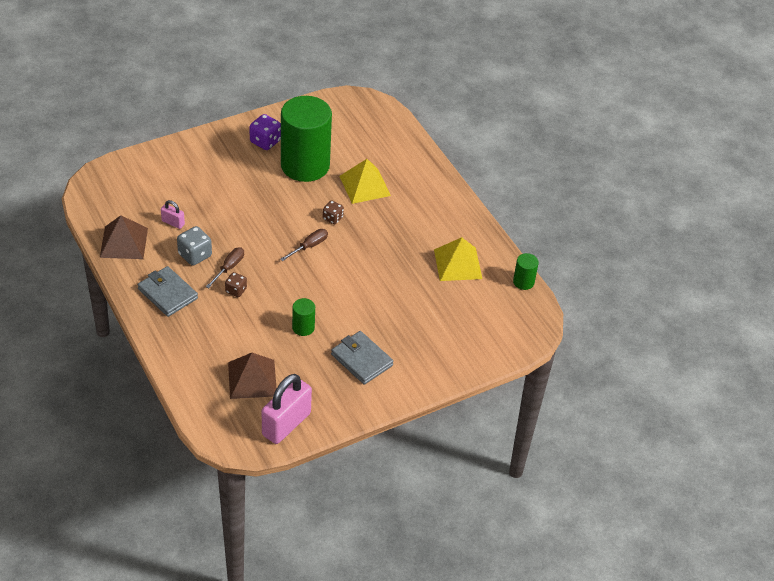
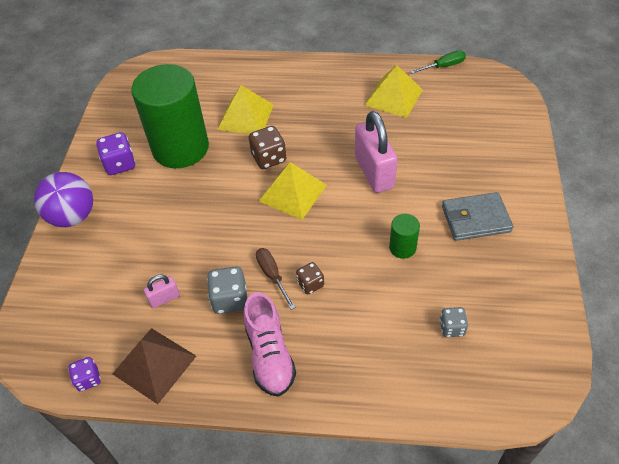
camera: 50 degrees left, 5 degrees up
(94, 218) = (88, 379): none -> purple dice
(167, 294) = (269, 355): grey wallet -> pink shoe
(203, 143) = (73, 216): none -> purple ball
(252, 379) = (452, 328): brown pyramid -> grey dice
(286, 424) = (535, 325): pink padlock -> pink padlock (374, 172)
(309, 246) = (292, 193): brown screwdriver -> yellow pyramid
(332, 218) = (269, 158): brown dice -> brown dice, size x1.58
(523, 282) = (444, 66): green cylinder -> green screwdriver

